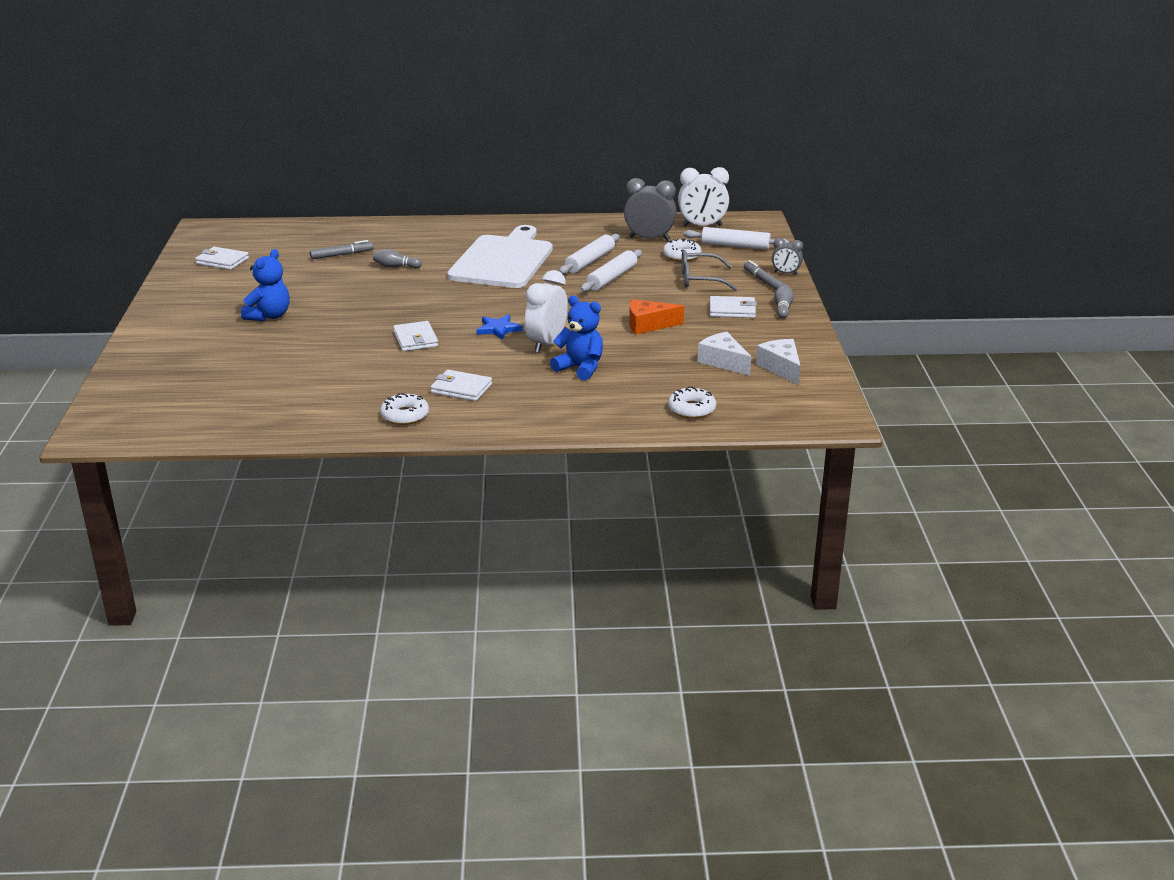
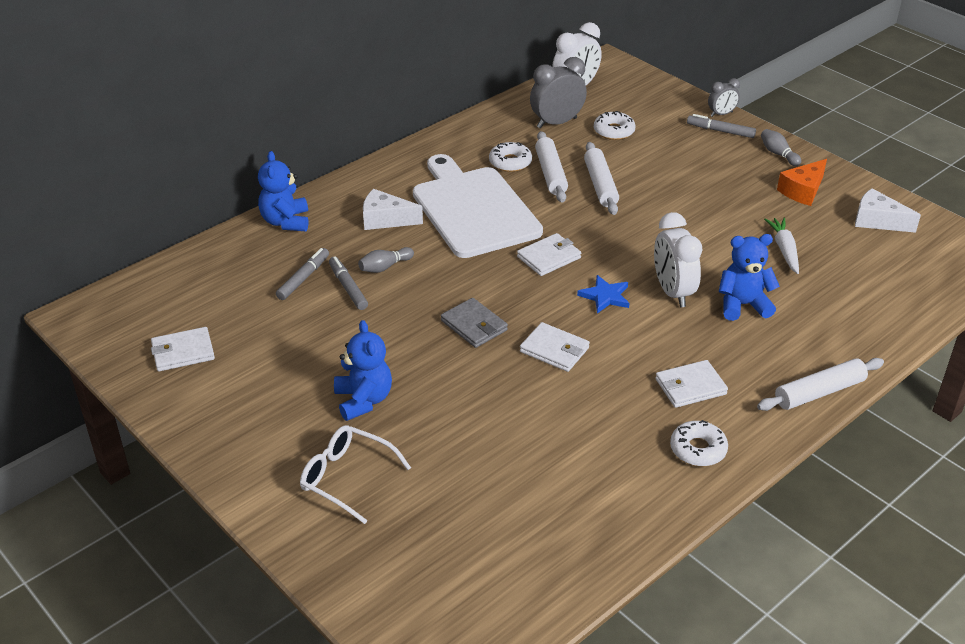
camera: 40 degrees left, 10 degrees up
(199, 341) = (346, 478): none -> white glasses
(357, 267) = (348, 287): none -> grey marker
(382, 227) = (286, 222): none -> blue teddy bear
(392, 310) = (474, 325): none -> grey wallet
(648, 325) = (714, 226): orange cheese -> orange cheese (803, 191)
(672, 355) = (784, 250): none -> white carrot
(691, 409) = (890, 302): white donut -> white donut (510, 162)
(700, 279) = (671, 152): grey glasses -> none
(723, 362) = (830, 237): white cheese -> white cheese (385, 219)
(732, 310) = (747, 175): white wallet -> white wallet (549, 257)
(735, 246) = (637, 100): white rolling pin -> white rolling pin (819, 392)

